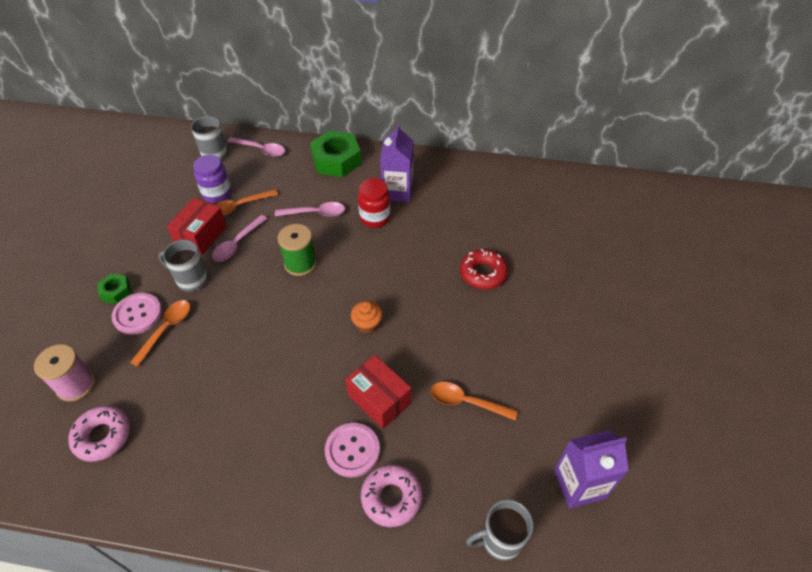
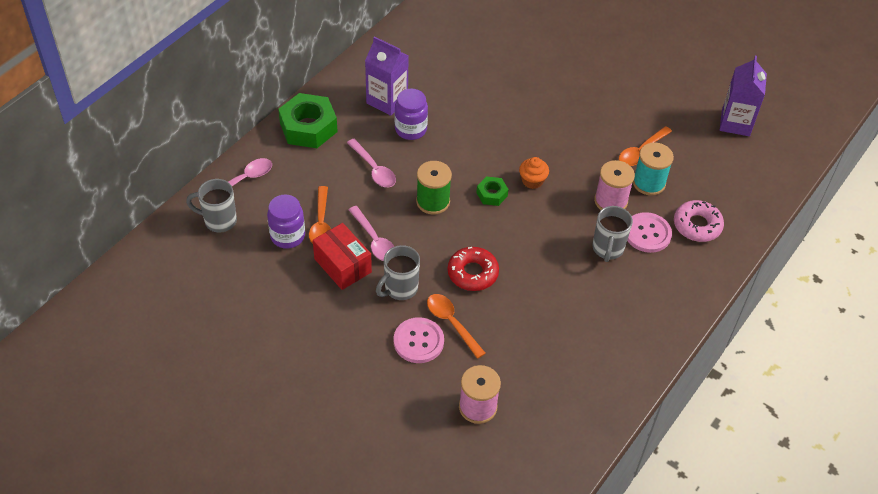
camera: 65 degrees left, 0 degrees up
(102, 436) = (547, 396): pink donut -> none
(116, 291) = (376, 353): green nut -> green nut (491, 194)
(315, 213) = (373, 169): pink spoon -> pink spoon turned 120 degrees clockwise
(375, 218) = (411, 129): red jar -> purple jar
(379, 399) = (610, 201): red box -> pink spool
(426, 425) = (649, 183): none -> turquoise spool
(483, 273) = (524, 88): red donut -> red donut (472, 273)
(500, 540) = (755, 181): grey mug -> grey mug (607, 249)

